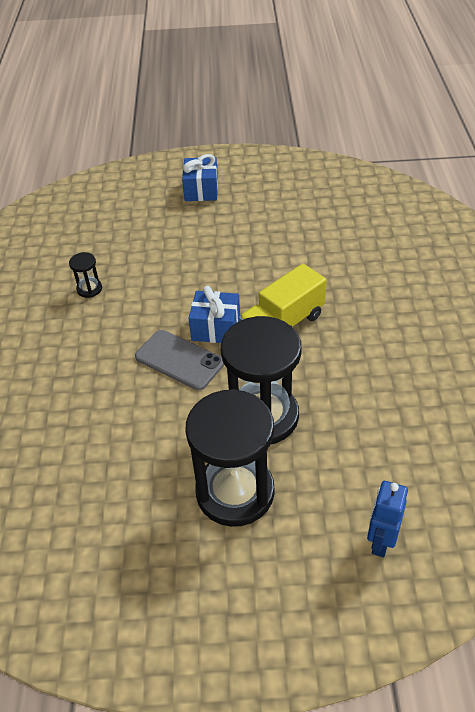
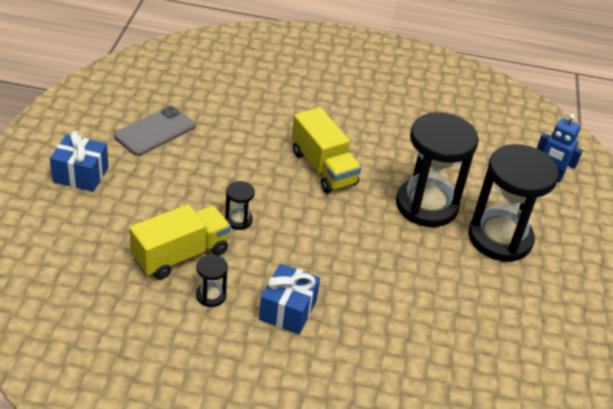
camera: 85 degrees left, 5 degrees down
(130, 262) = (181, 255): none -> yellow truck
(179, 360) = (345, 243): grey phone -> grey phone (155, 131)
(183, 284) = (238, 220): none -> black hourglass
(216, 328) = (312, 210): blue gift -> blue gift (288, 310)

